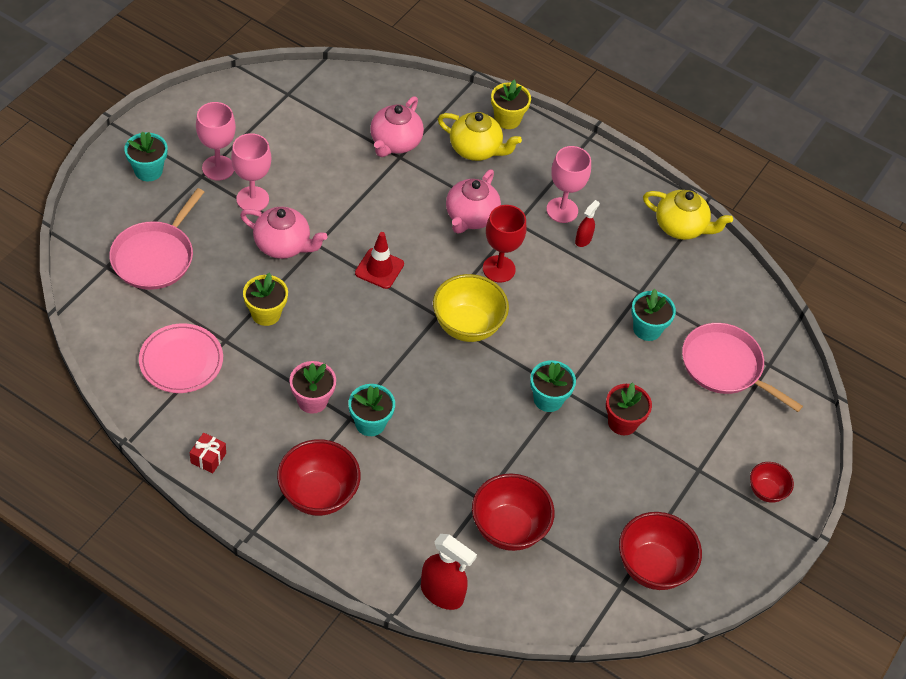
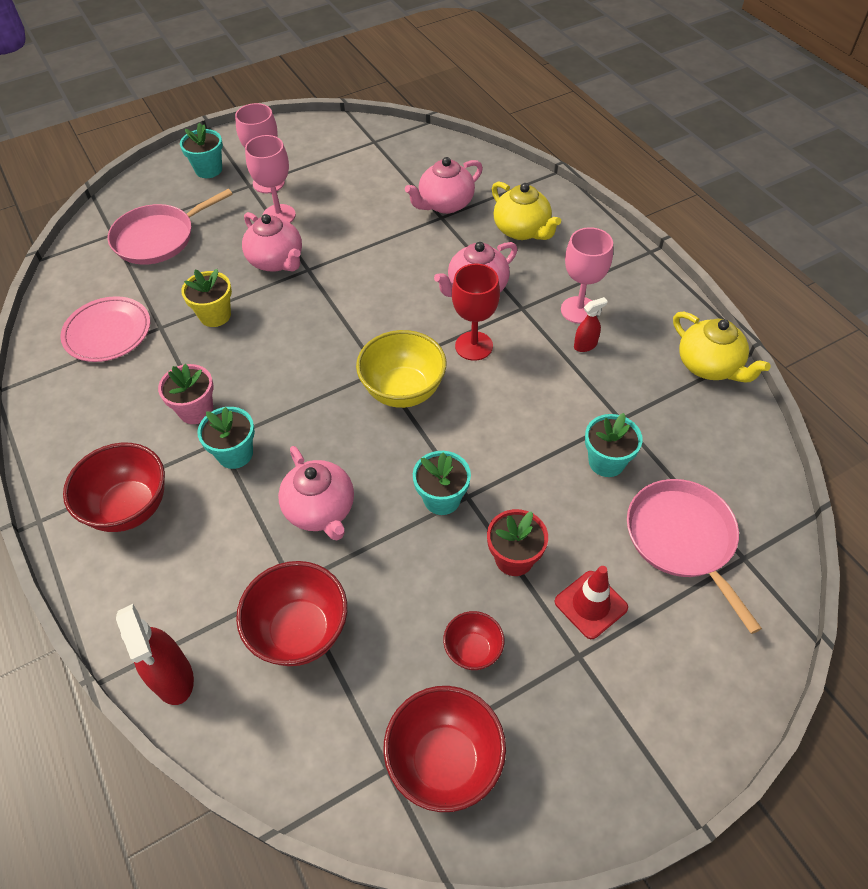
camera: 35 degrees right, 0 degrees up
(208, 458) = (58, 430): red gift -> none
(379, 268) = (351, 308): red traffic cone -> red traffic cone (590, 604)
(465, 440) = (320, 510): none -> pink teapot
(507, 119) = (572, 212): yellow flower pot -> none
(766, 491) = (657, 723): red bowl -> red bowl (473, 650)

